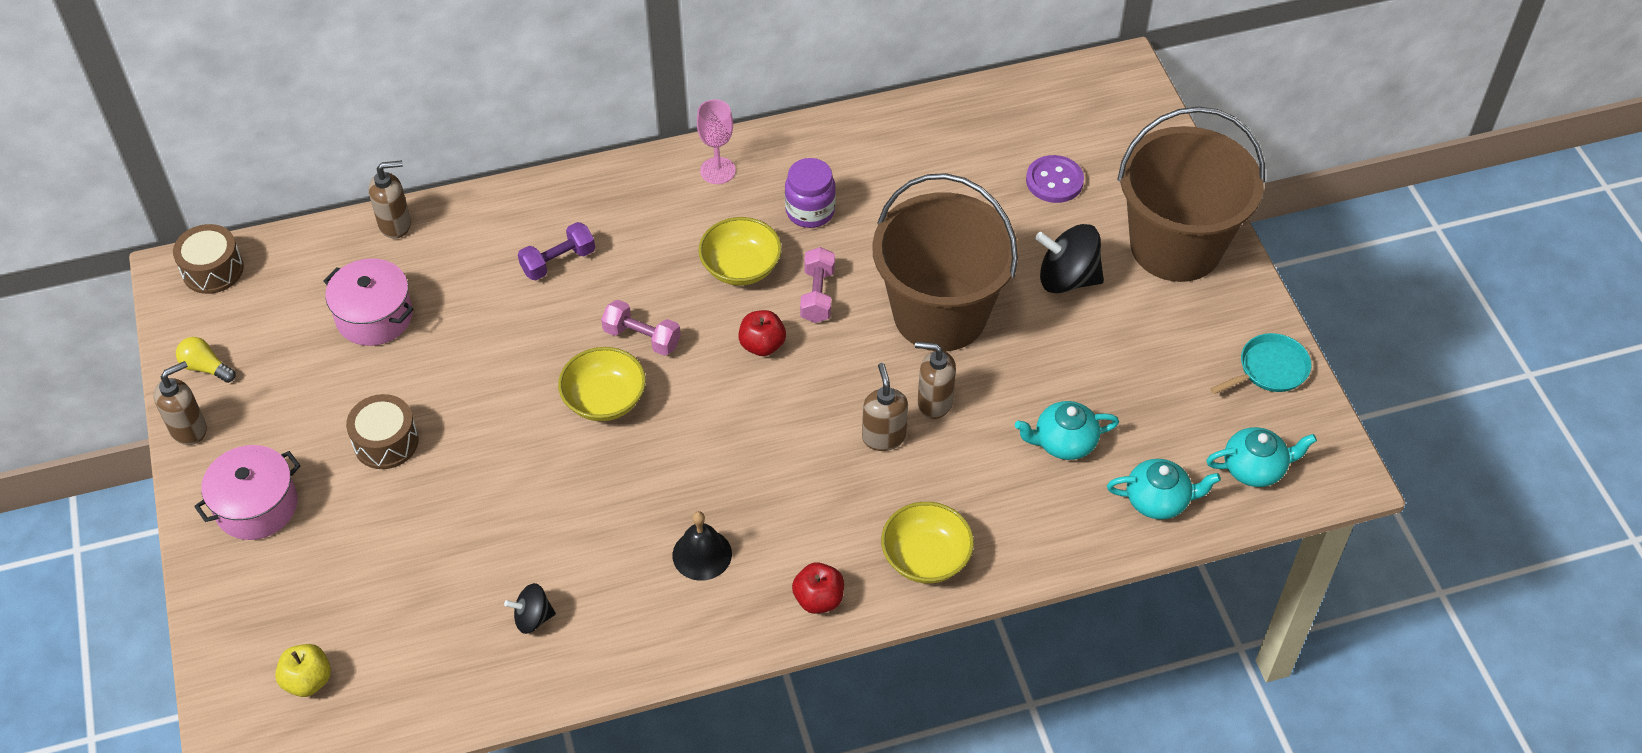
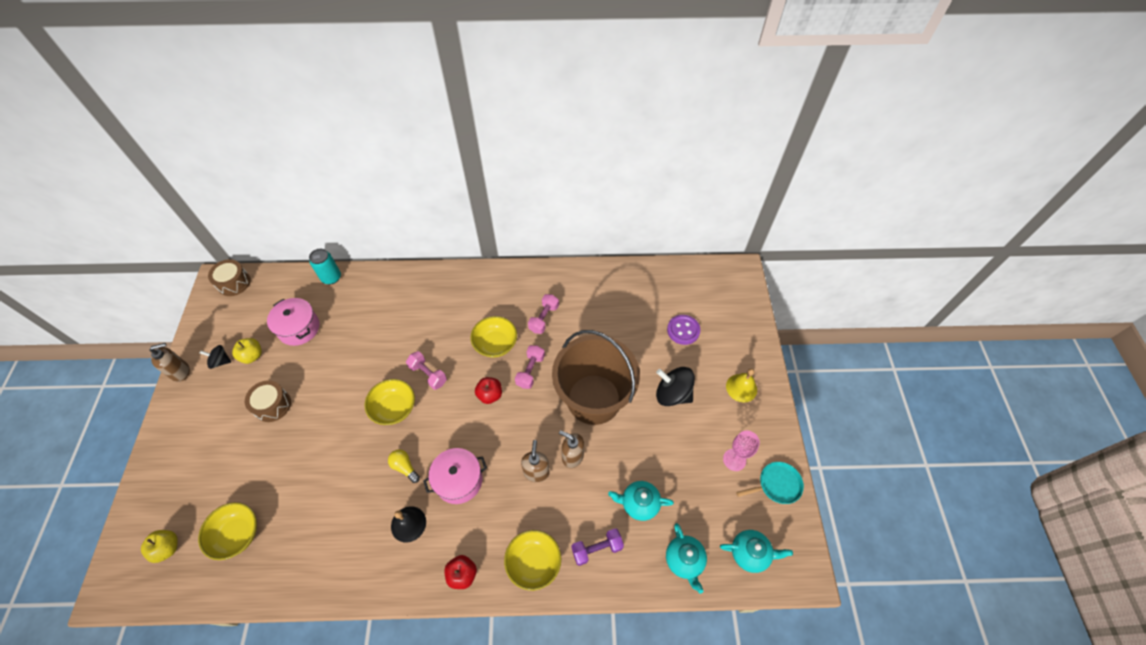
camera: 15 degrees right, 5 degrees up
(206, 367) = (205, 338): yellow light bulb -> yellow light bulb (405, 467)
(256, 506) = (192, 427): pink pot -> pink pot (458, 480)
(309, 377) = (252, 356): none -> yellow apple
(395, 224) = (331, 277): brown soap dispenser -> turquoise can
(419, 635) = (237, 534): none -> yellow bowl
(533, 618) = (301, 541): black spinning top -> black spinning top (220, 361)
(558, 262) = (403, 318): purple dumbbell -> purple dumbbell (597, 549)
(717, 171) = (504, 283): pink goblet -> pink goblet (734, 459)
(810, 211) = (544, 318): purple jar -> pink dumbbell
(1158, 500) = (684, 560): turquoise teapot -> turquoise teapot turned 60 degrees clockwise
(1176, 246) = (741, 388): brown bucket -> yellow bell

